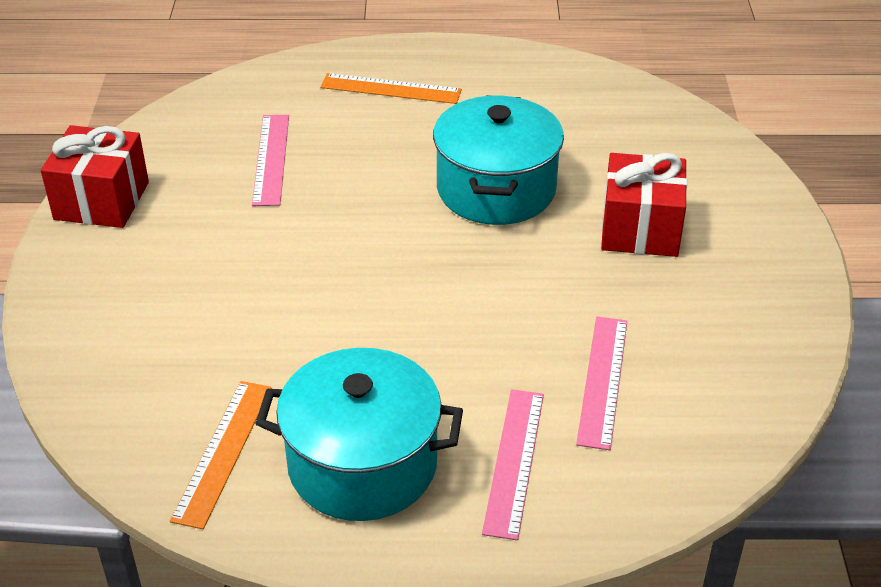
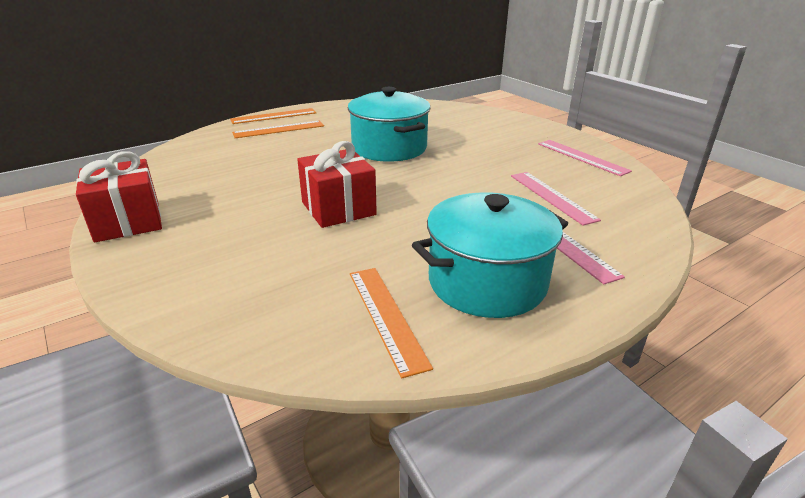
camera: 35 degrees left, 10 degrees down
(271, 159) = (238, 171): pink ruler -> pink ruler (582, 157)
(411, 53) = (274, 116): none -> orange ruler
(640, 229) = (480, 142): red gift -> red gift (338, 208)

